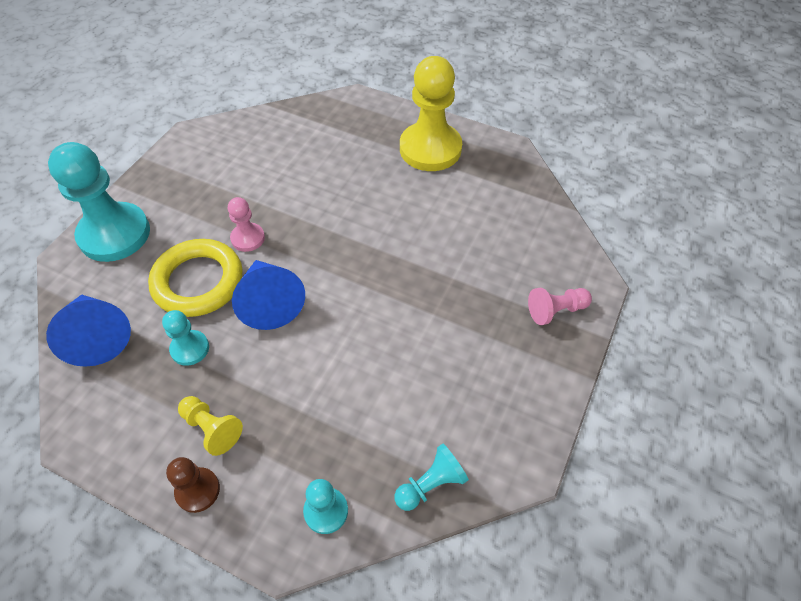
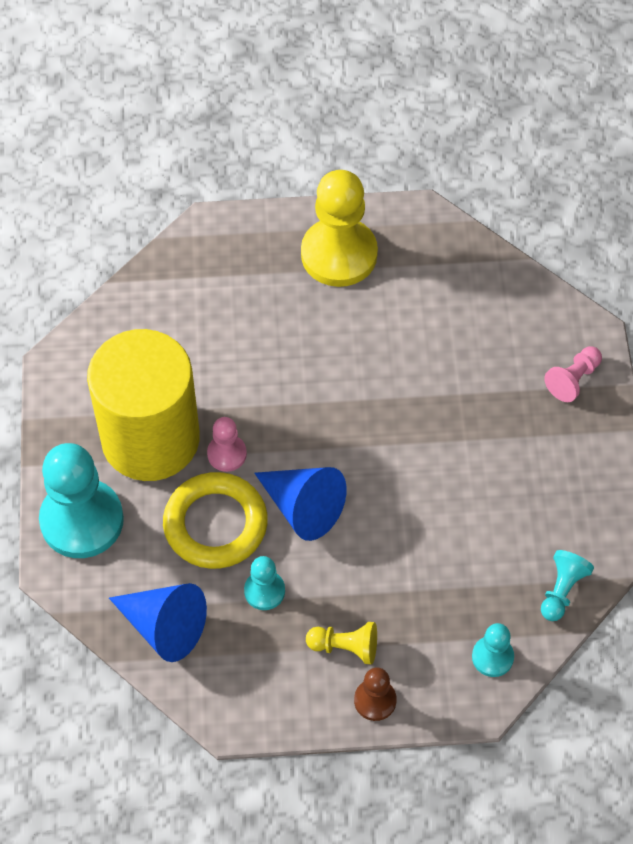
camera: 30 degrees left, 5 degrees up
(206, 204) = (150, 439): none -> yellow cylinder

